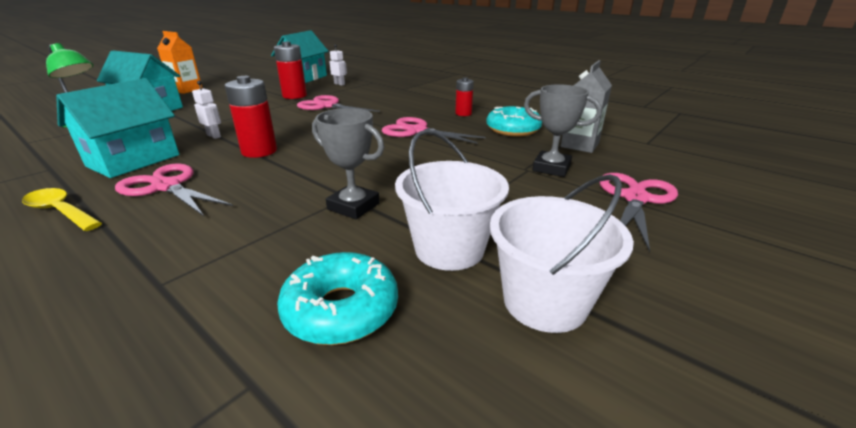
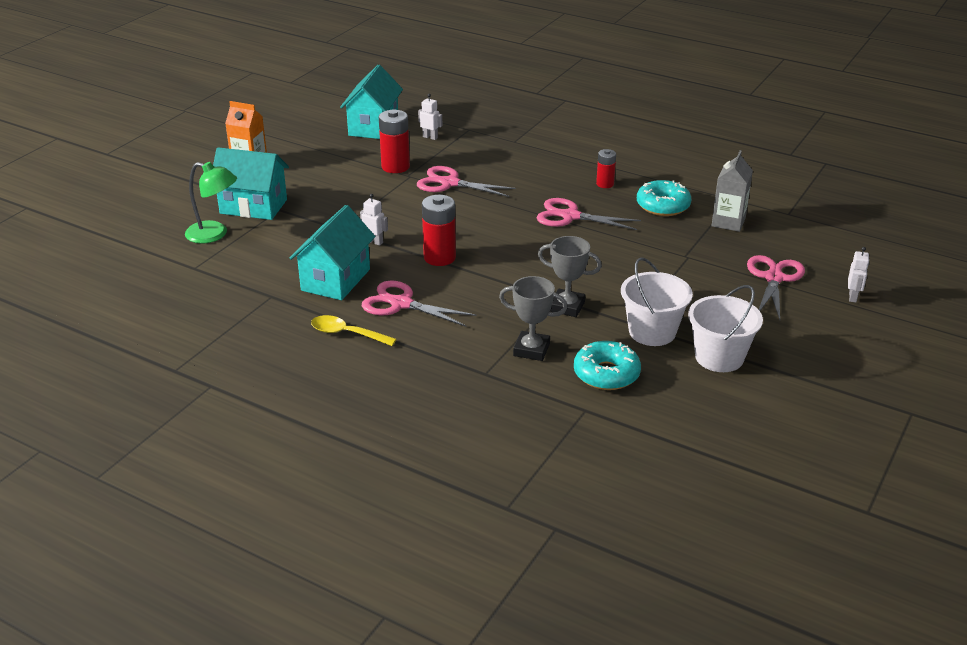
camera: 10 degrees left, 5 degrees up
(551, 168) = (707, 253): grey trophy -> grey trophy (531, 350)
(757, 230) = (853, 297): none -> white robot

